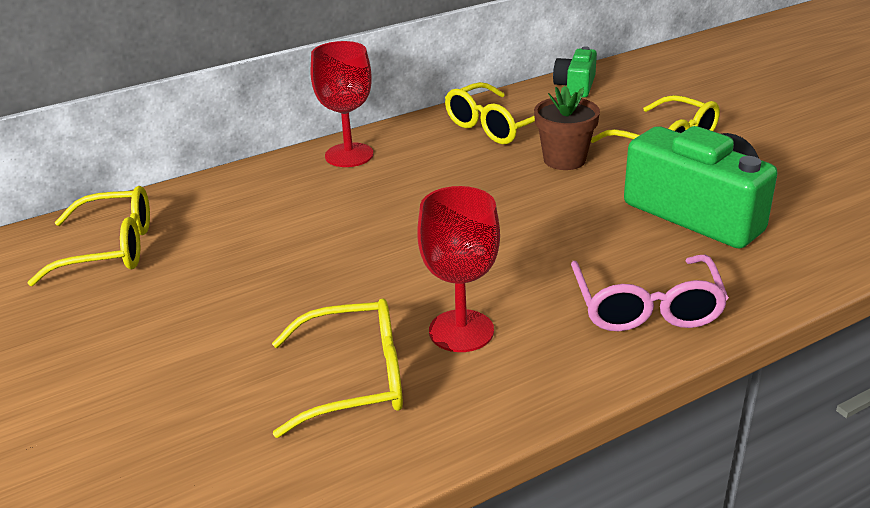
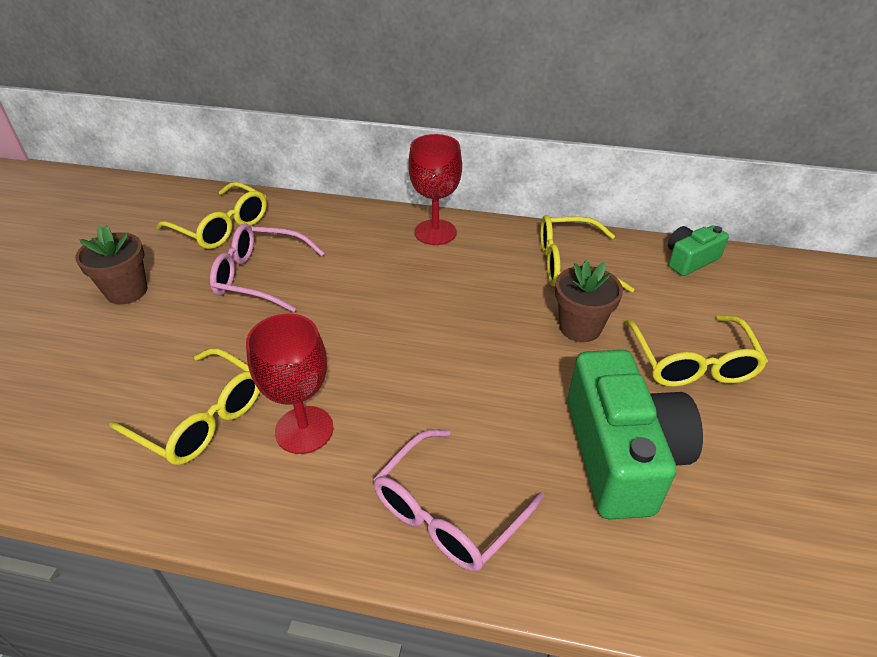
camera: 40 degrees right, 10 degrees up
(90, 347) = (127, 291): none -> brown flower pot
(228, 263) = (259, 276): none -> pink glasses

